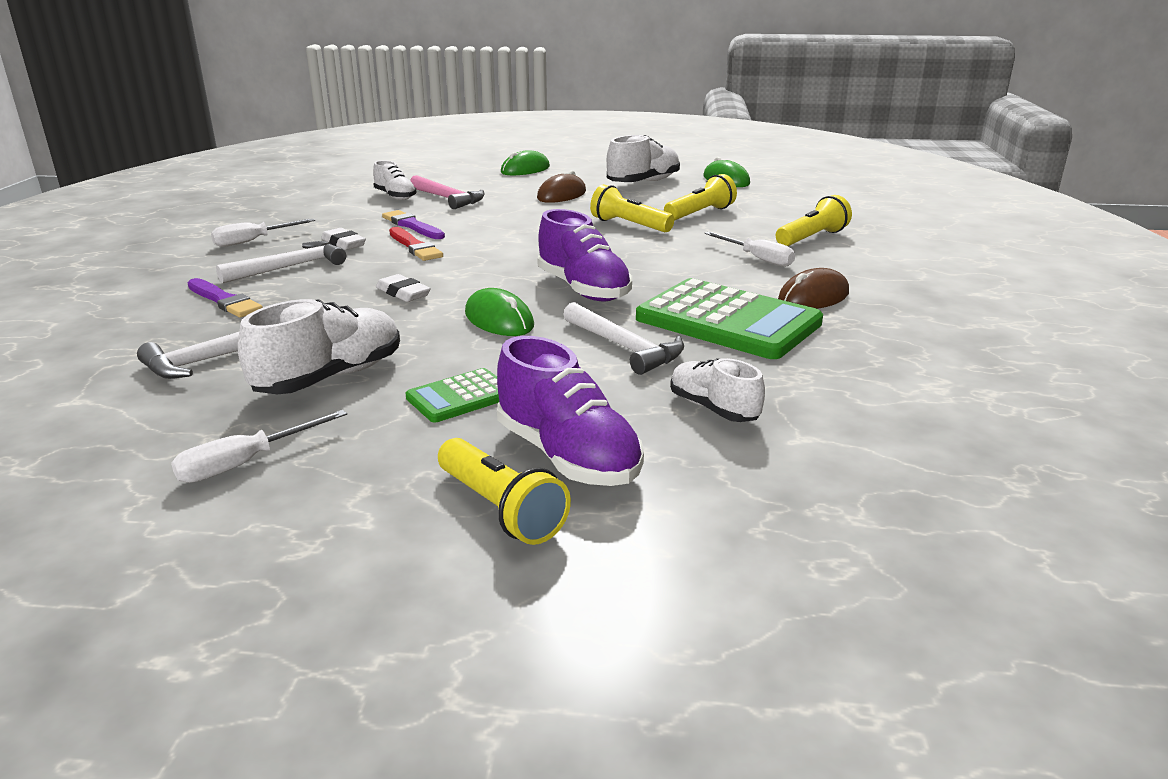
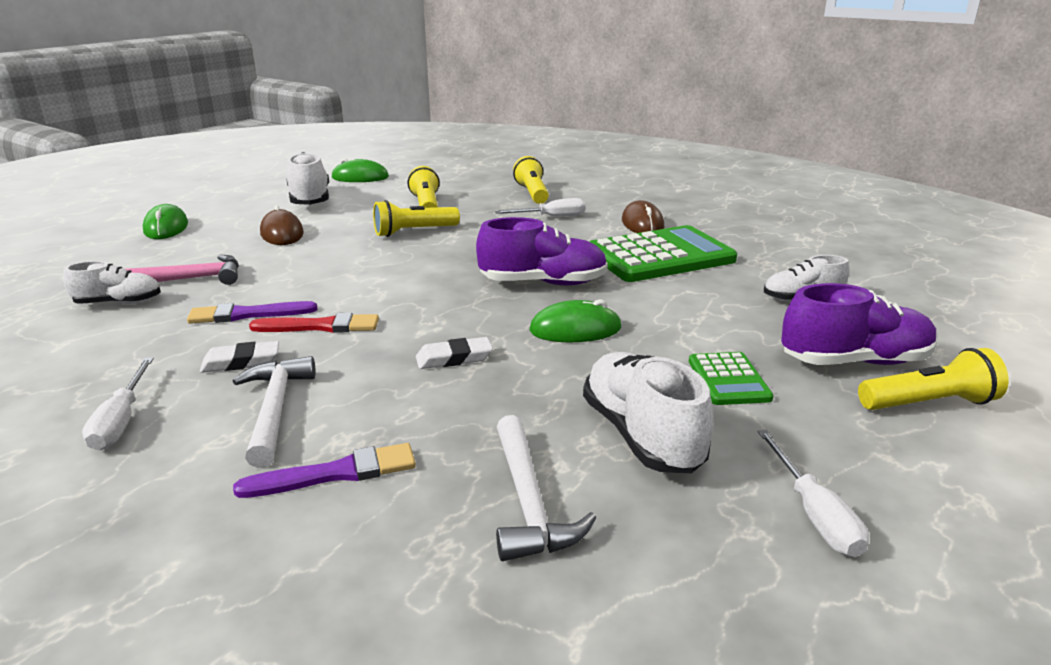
camera: 60 degrees left, 0 degrees up
(624, 347) = (678, 298): white hammer -> none

